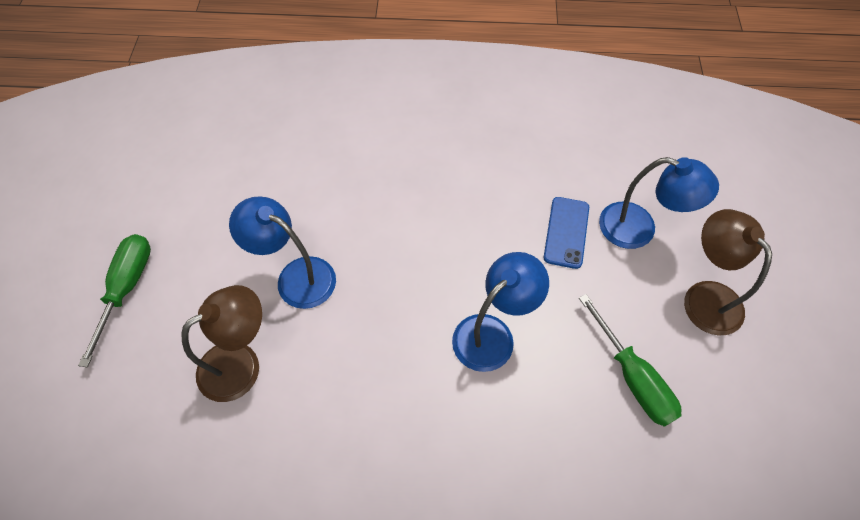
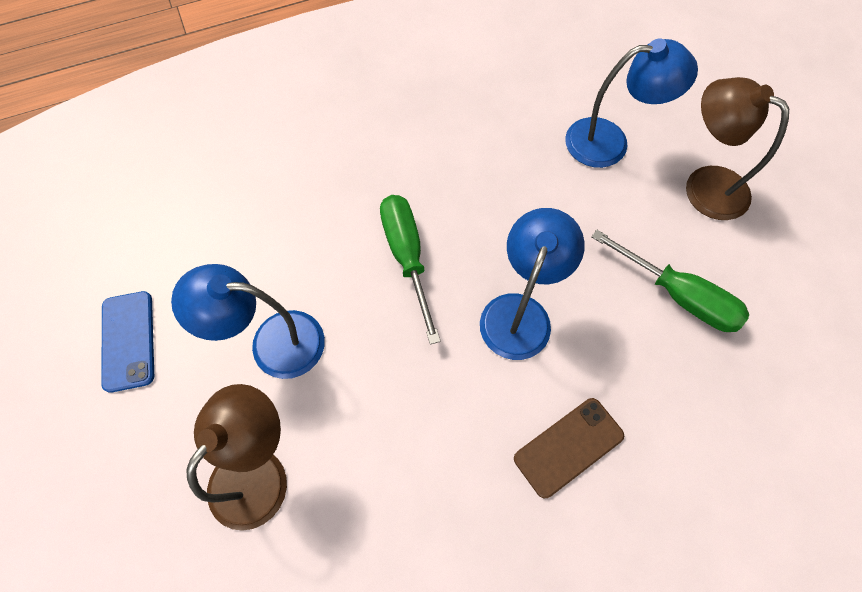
camera: 25 degrees left, 5 degrees up
(126, 288) = (67, 447): green screwdriver -> green screwdriver (407, 256)
(477, 454) = (568, 447): none -> brown phone
(566, 232) = (540, 173): blue phone -> blue phone (128, 341)

